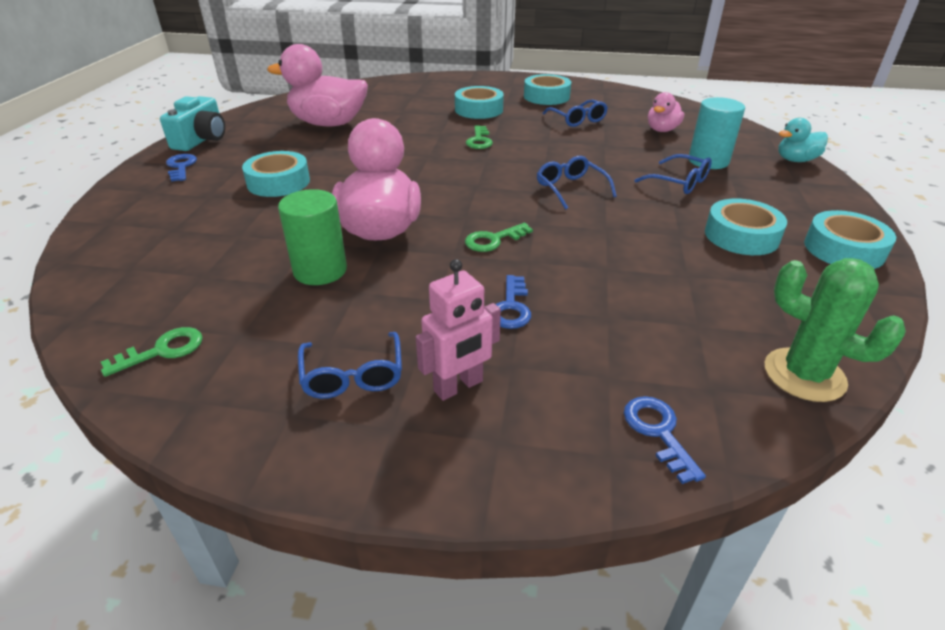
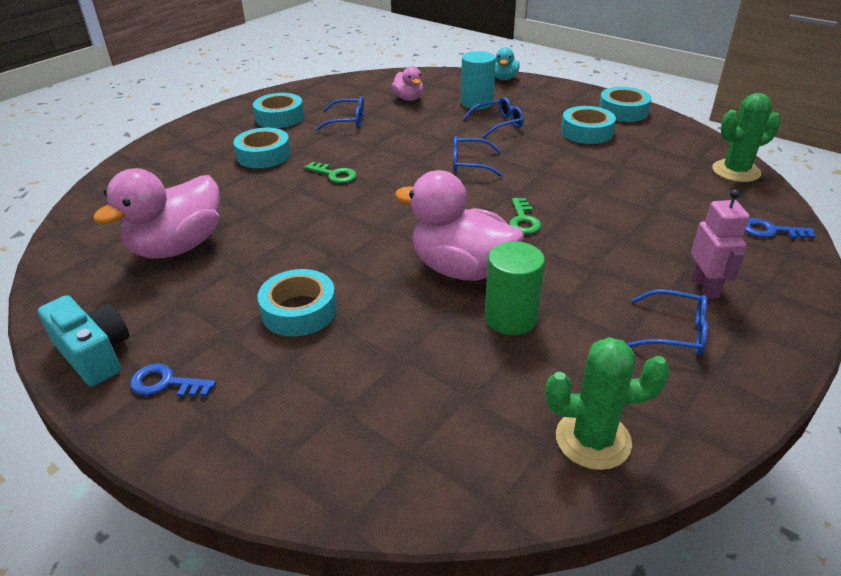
camera: 60 degrees left, 0 degrees up
(162, 351) = (593, 440): green key -> green cactus
(511, 307) = (622, 240): blue key -> none

